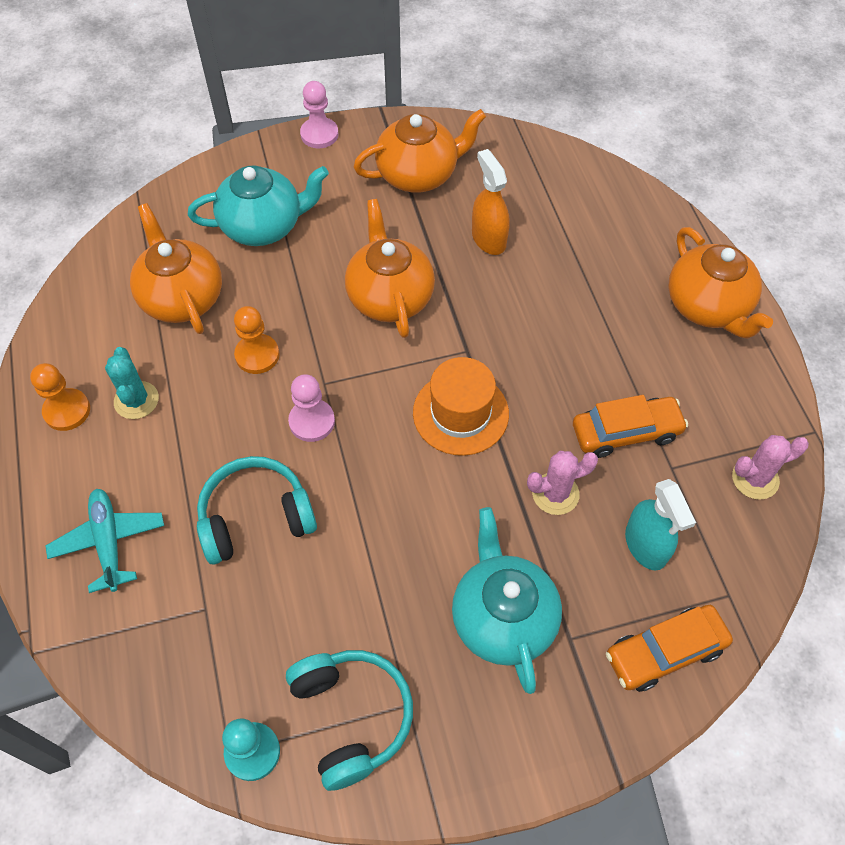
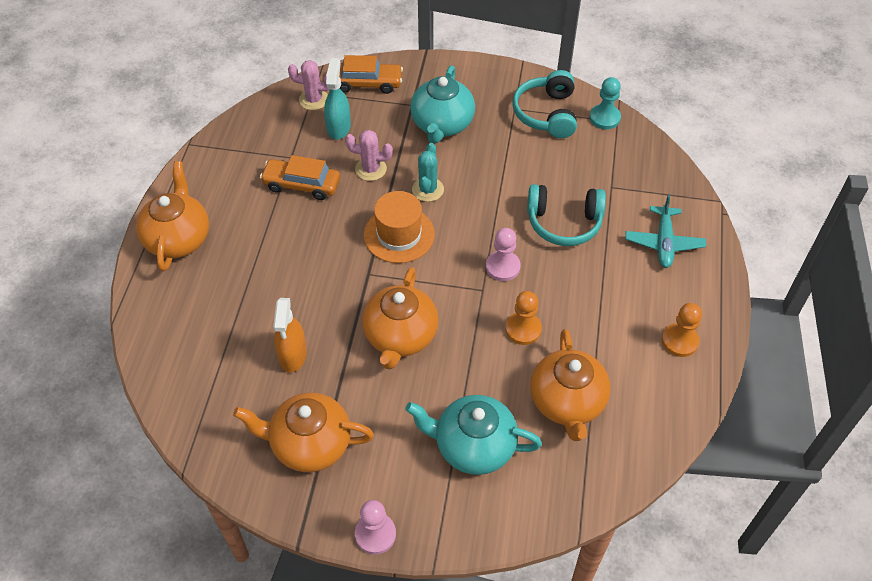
camera: 155 degrees left, 5 degrees down
(136, 400) = (625, 329): turquoise cactus -> turquoise cactus (428, 189)
(755, 479) = (248, 134): pink cactus -> pink cactus (314, 100)

